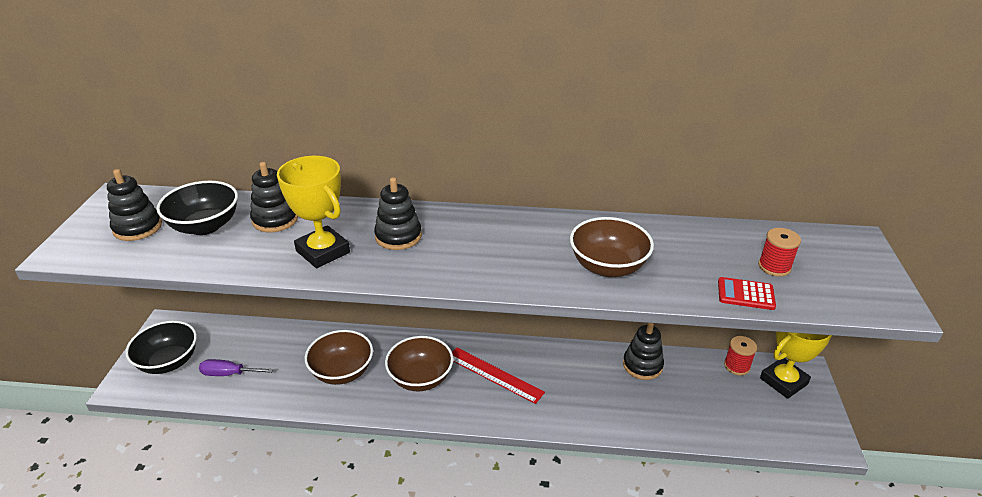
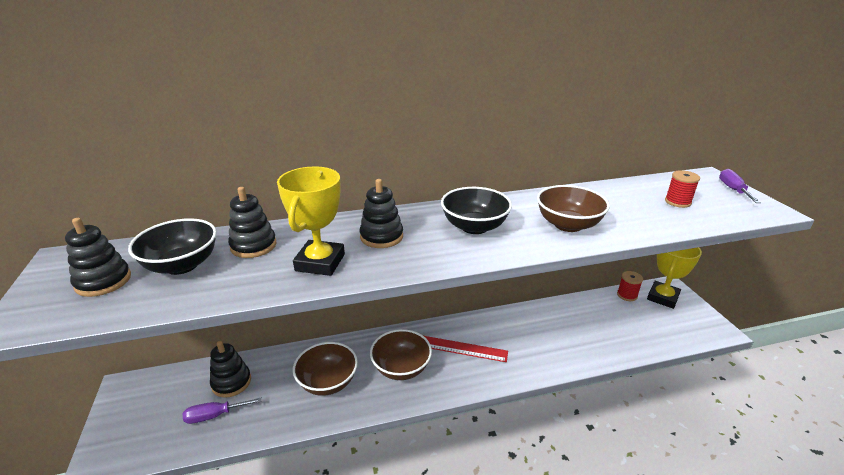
camera: 20 degrees left, 5 degrees down
(168, 362) = (143, 422): black bowl -> black bowl (474, 227)
(323, 252) = (320, 262): yellow trophy -> yellow trophy turned 75 degrees clockwise
(642, 365) = (565, 311): black stacking toy -> black stacking toy (231, 382)
(745, 294) = (678, 223): red calculator -> none
(870, 266) = (733, 190): none -> purple screwdriver

